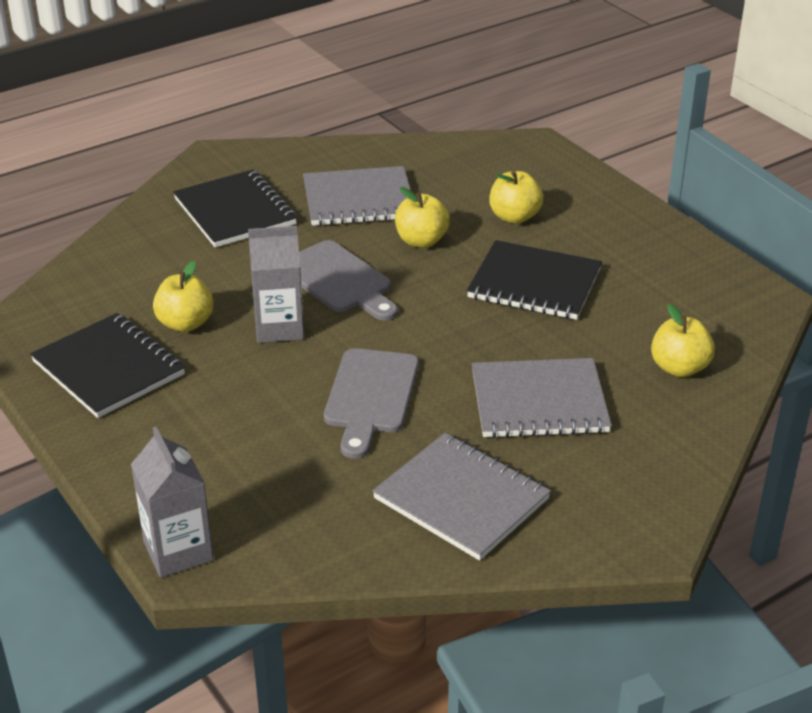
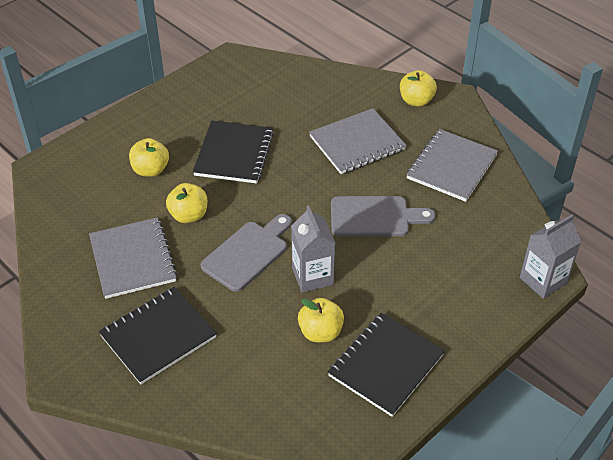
camera: 100 degrees left, 10 degrees up
(539, 402) = (357, 143): grey notebook -> grey notebook turned 75 degrees clockwise
(679, 368) = (309, 90): yellow apple -> yellow apple (416, 101)

